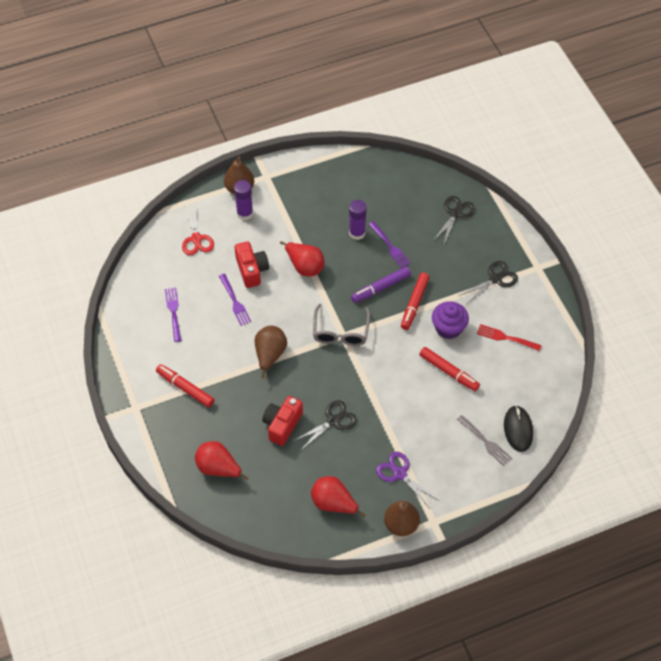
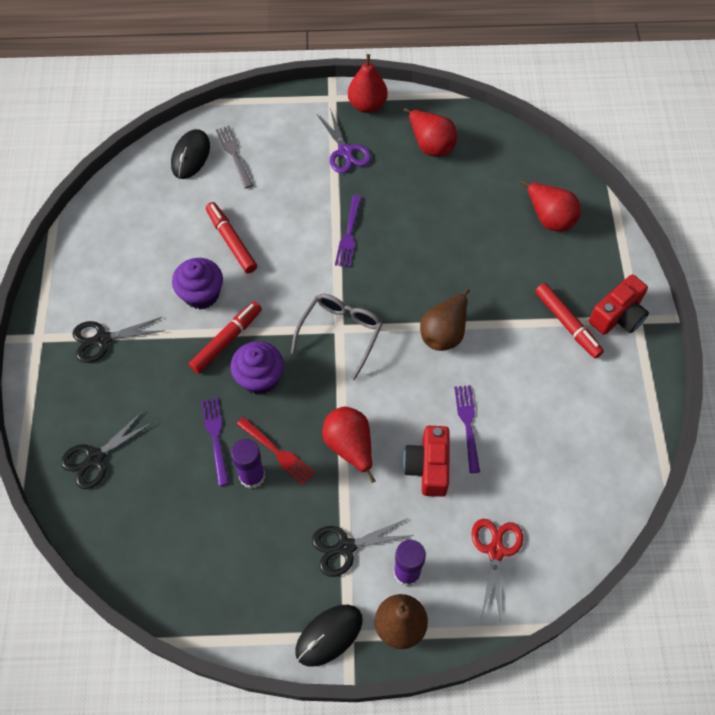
camera: 160 degrees left, 5 degrees up
(174, 312) = (559, 436): purple fork -> purple fork (349, 234)
(277, 173) = (329, 635): none -> black mouse
(282, 425) = (458, 242): red camera -> red camera (618, 316)
(333, 421) = (396, 228): black scissors -> black scissors (346, 547)
(381, 288) = (259, 378): purple marker -> purple cupcake
(401, 525) = (367, 105): brown pear -> red pear
(506, 338) = (138, 259): red fork -> red fork (277, 452)

